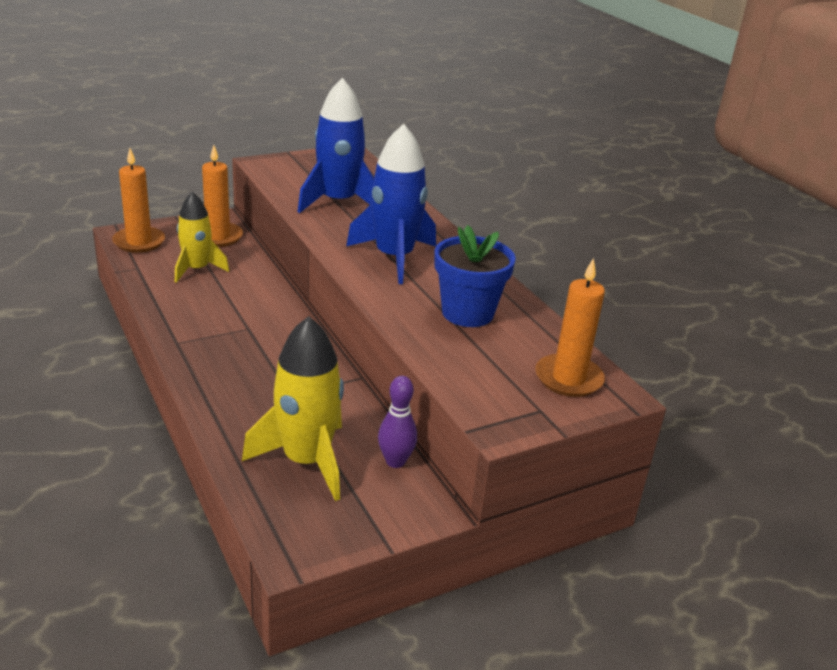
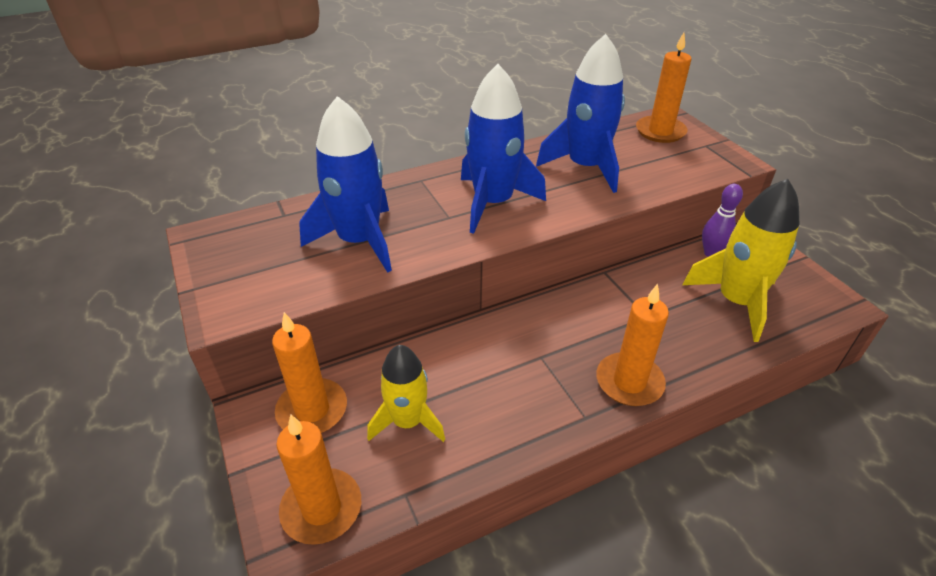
camera: 85 degrees left, 10 degrees up
(207, 369) = (629, 382): none -> orange candle
(467, 313) = (585, 167): blue flower pot -> blue rocket

